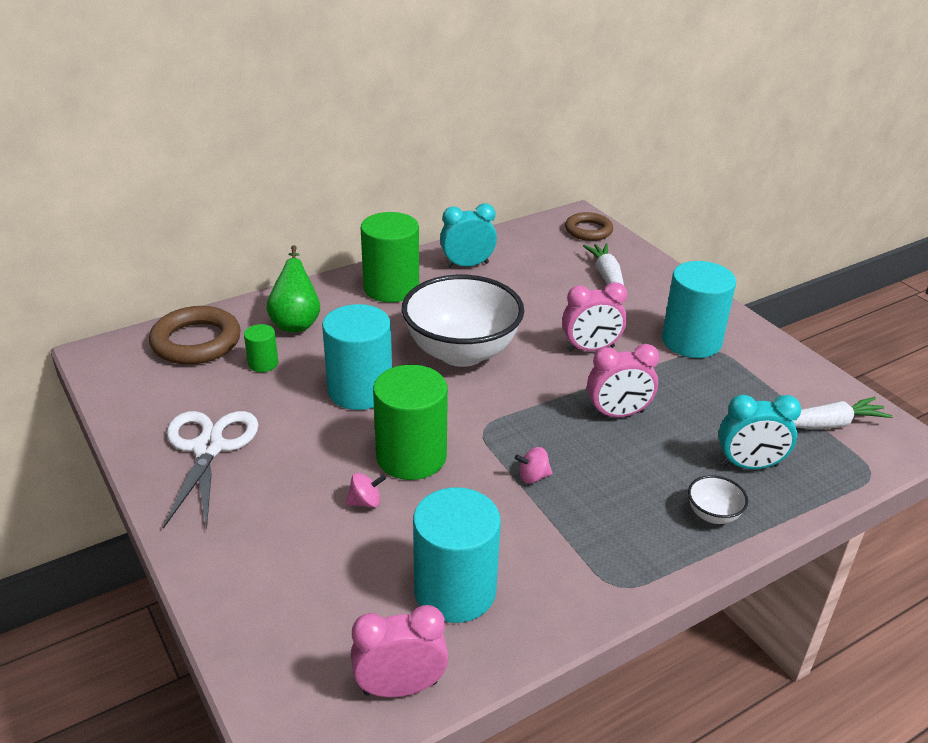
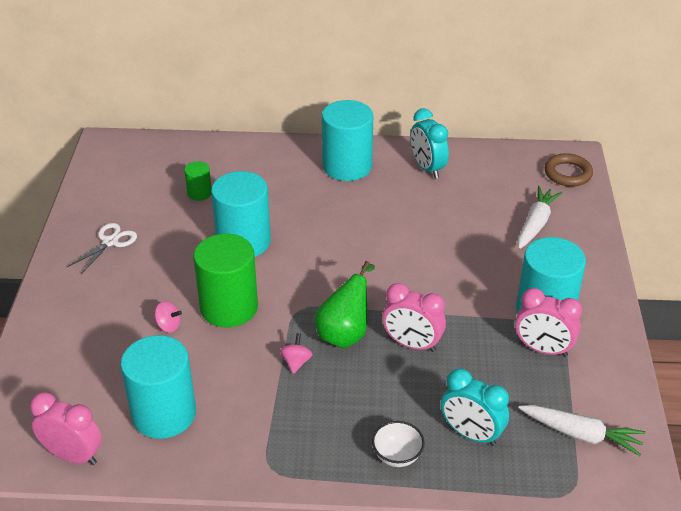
camera: 35 degrees right, 5 degrees up
(196, 342) = (172, 158): brown ring -> none
(208, 448) = (110, 242): white scissors -> white scissors, size x0.59
(296, 322) = (251, 169): green pear -> green pear (345, 333)
(391, 288) = (347, 166): green cylinder -> turquoise cylinder
(461, 352) = (345, 242): white bowl -> none
(467, 265) = (427, 168): turquoise clock -> turquoise clock turned 135 degrees counterclockwise
(533, 477) = (296, 362): pink spinning top -> pink spinning top turned 75 degrees clockwise
(590, 349) = (450, 281): pink clock -> pink clock (543, 349)

